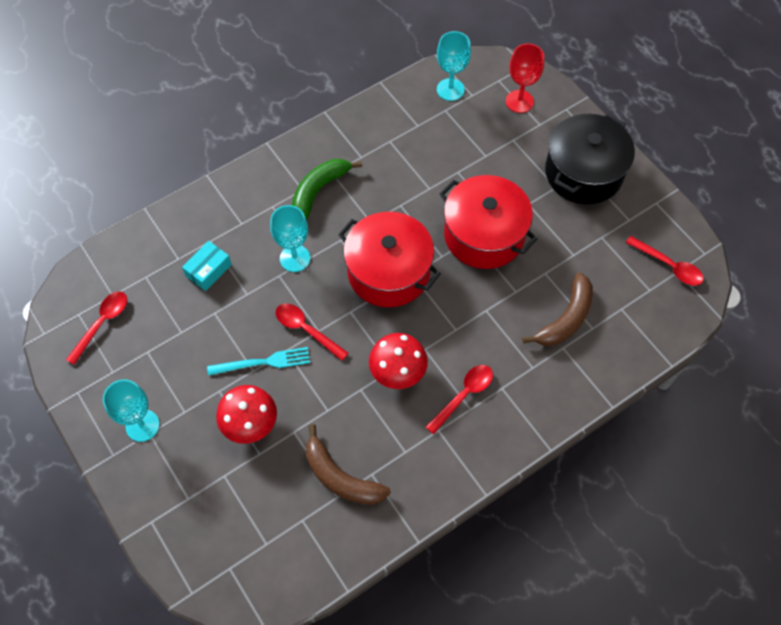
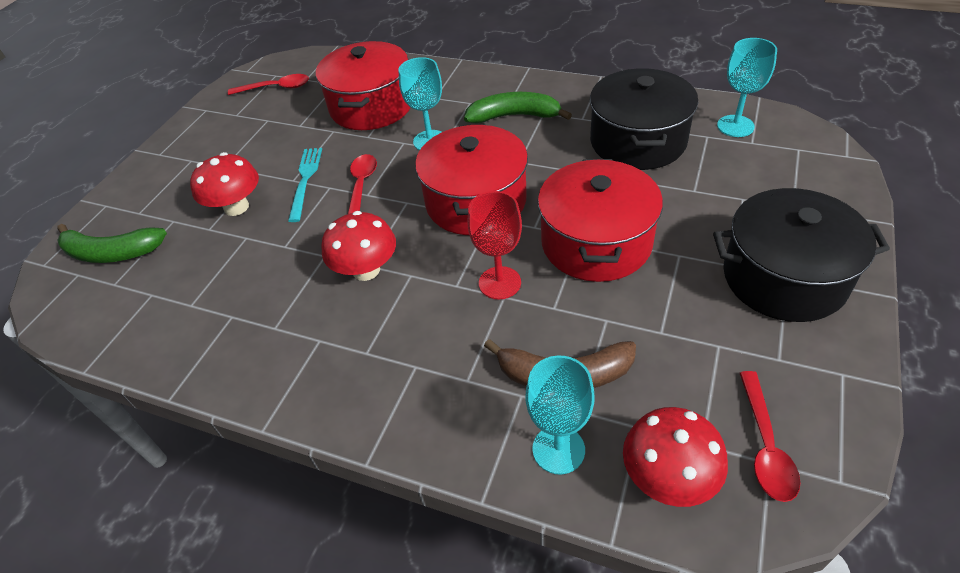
camera: 60 degrees right, 15 degrees down
(142, 425) = (196, 153): turquoise goblet -> turquoise goblet (558, 449)
(208, 270) = (371, 106): turquoise box -> red pot
(225, 534) = (112, 253): none -> green banana
(263, 362) = (305, 181): turquoise fork -> turquoise fork turned 135 degrees counterclockwise
(341, 477) = (214, 295): brown banana -> none
(415, 146) = (638, 141): none -> black pot
(463, 395) = (378, 337): red spoon -> none
(519, 101) = (797, 176): red goblet -> red goblet (499, 283)
(656, 317) = (668, 477): none -> red mushroom

